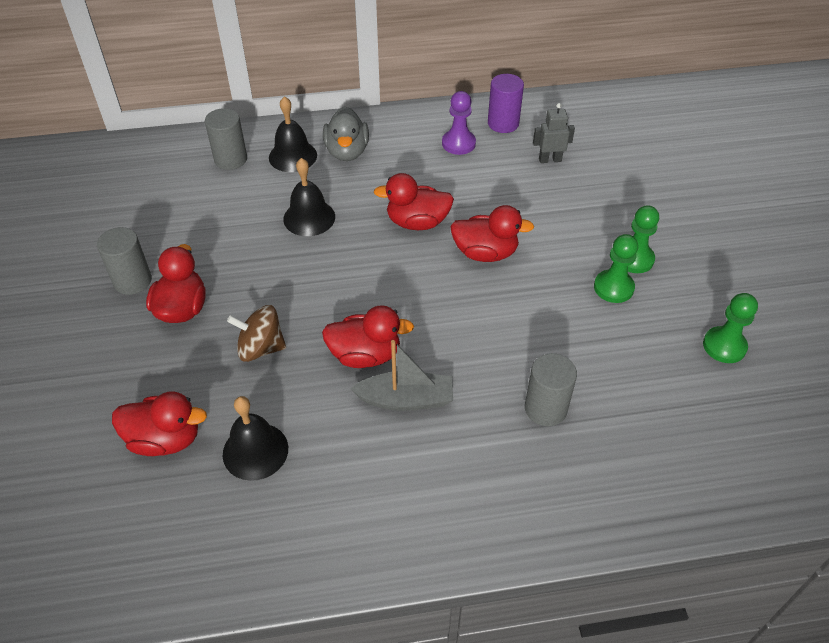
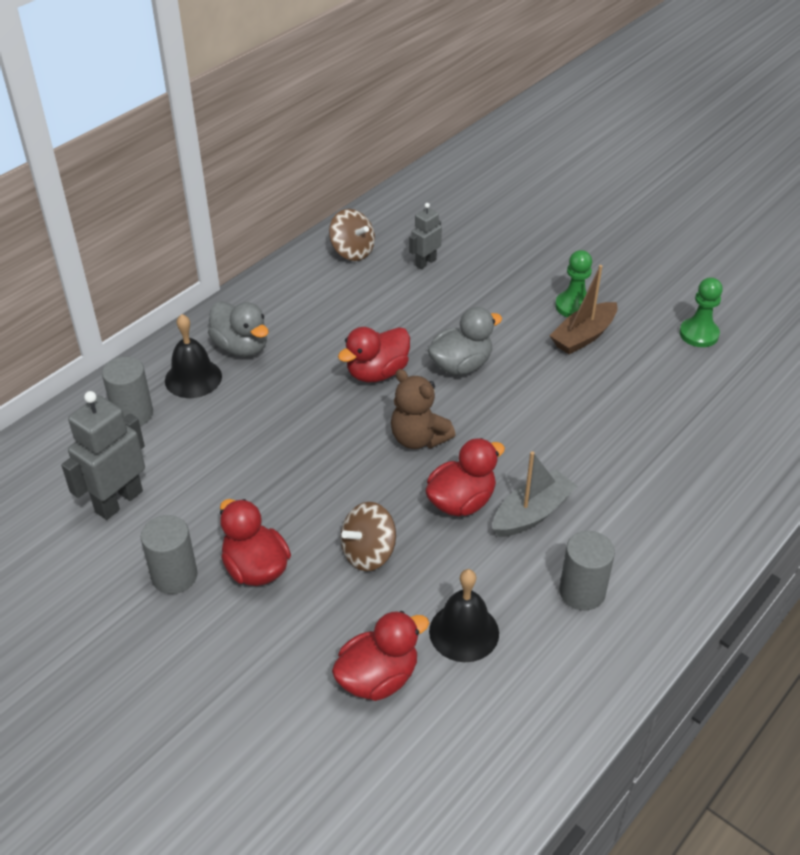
camera: 40 degrees left, 5 degrees down
(158, 211) = (118, 501): none -> grey robot
(309, 217) = (277, 422): black bell -> none
(390, 288) = (418, 438): none -> brown teddy bear
(458, 143) = (334, 288): purple pawn -> none
(485, 253) = (461, 365): red duck -> grey duck
(503, 123) = (352, 251): purple cylinder -> brown spinning top
(545, 408) = (635, 453): grey cylinder -> grey cylinder (582, 592)
(613, 287) = (583, 336): green pawn -> brown boat

